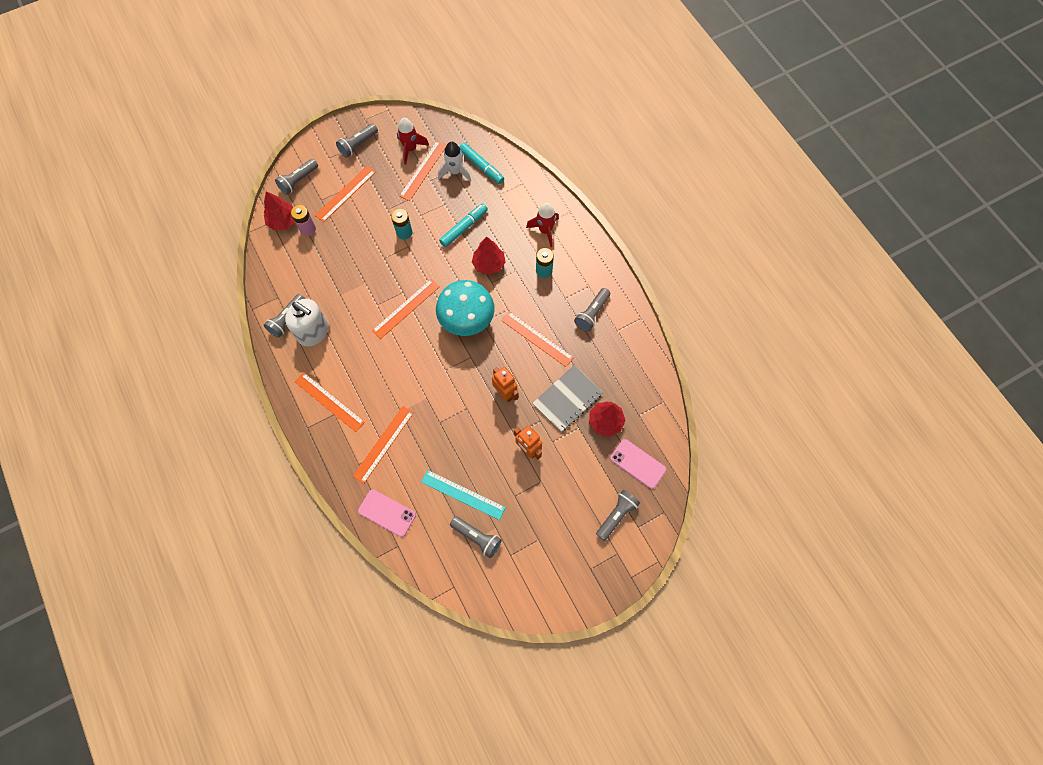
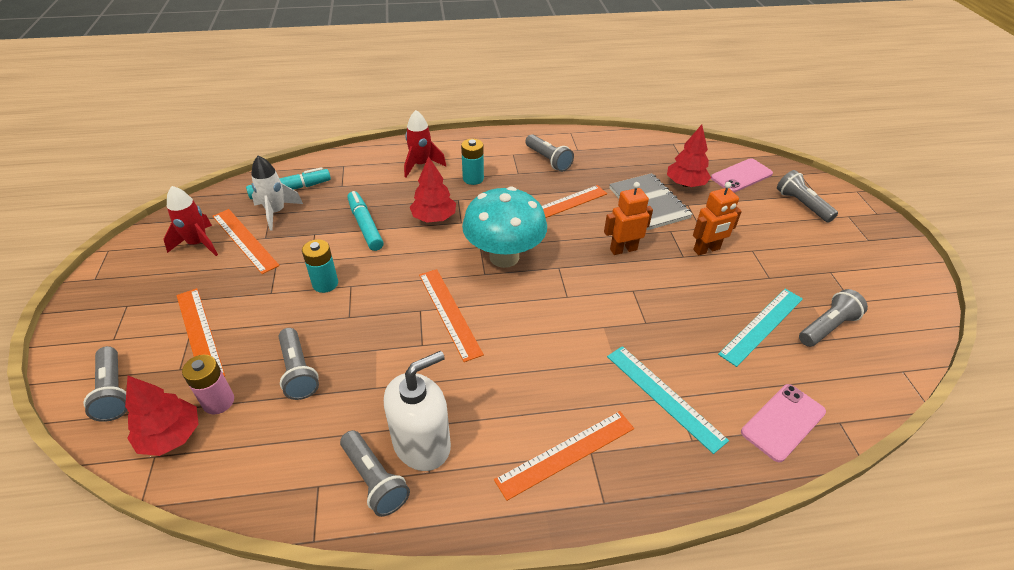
camera: 70 degrees left, 25 degrees down
(358, 145) = (130, 297): grey flashlight -> grey flashlight (298, 371)
(383, 444) = (664, 396): orange ruler -> turquoise ruler

